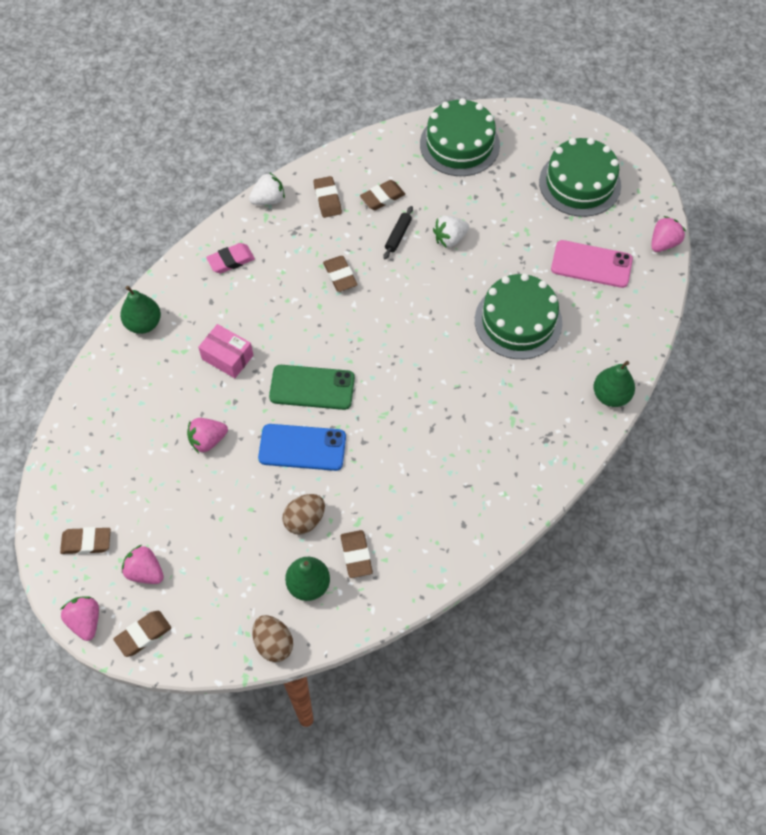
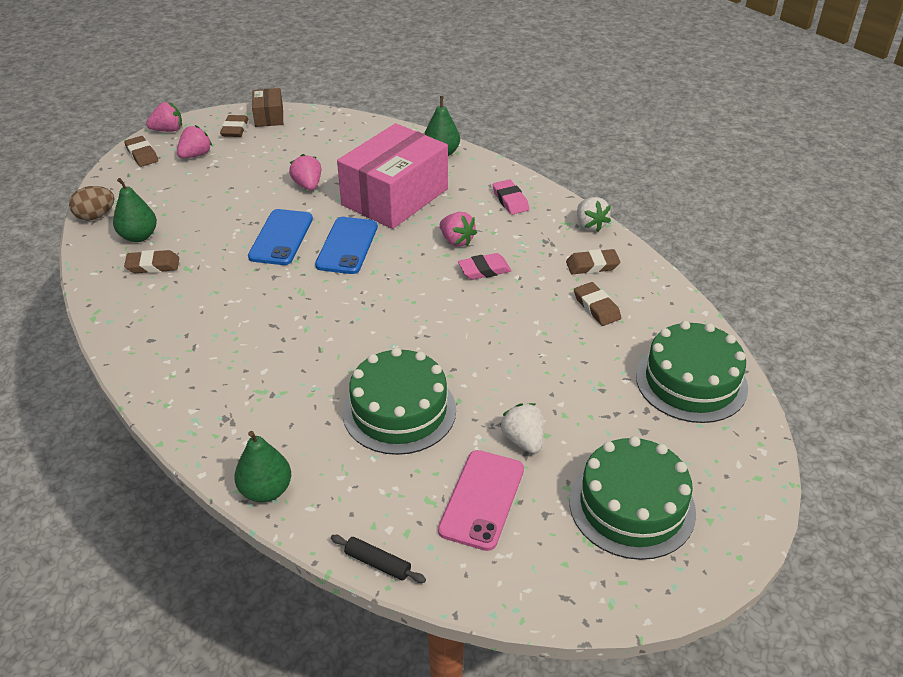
camera: 95 degrees right, 20 degrees down
(57, 510) = (269, 117): none -> brown box
(227, 357) = (395, 197): pink box -> pink box, size x2.15
(305, 520) = (204, 236): brown egg -> none
(312, 387) = (347, 246): green phone -> blue phone
(340, 276) = (484, 270): brown eraser -> pink eraser
(398, 236) = (538, 316): black rolling pin -> black rolling pin (377, 563)
(450, 239) = (532, 360): white strawberry -> white strawberry (523, 440)
(663, 243) = (515, 599): pink strawberry -> pink strawberry (456, 241)

